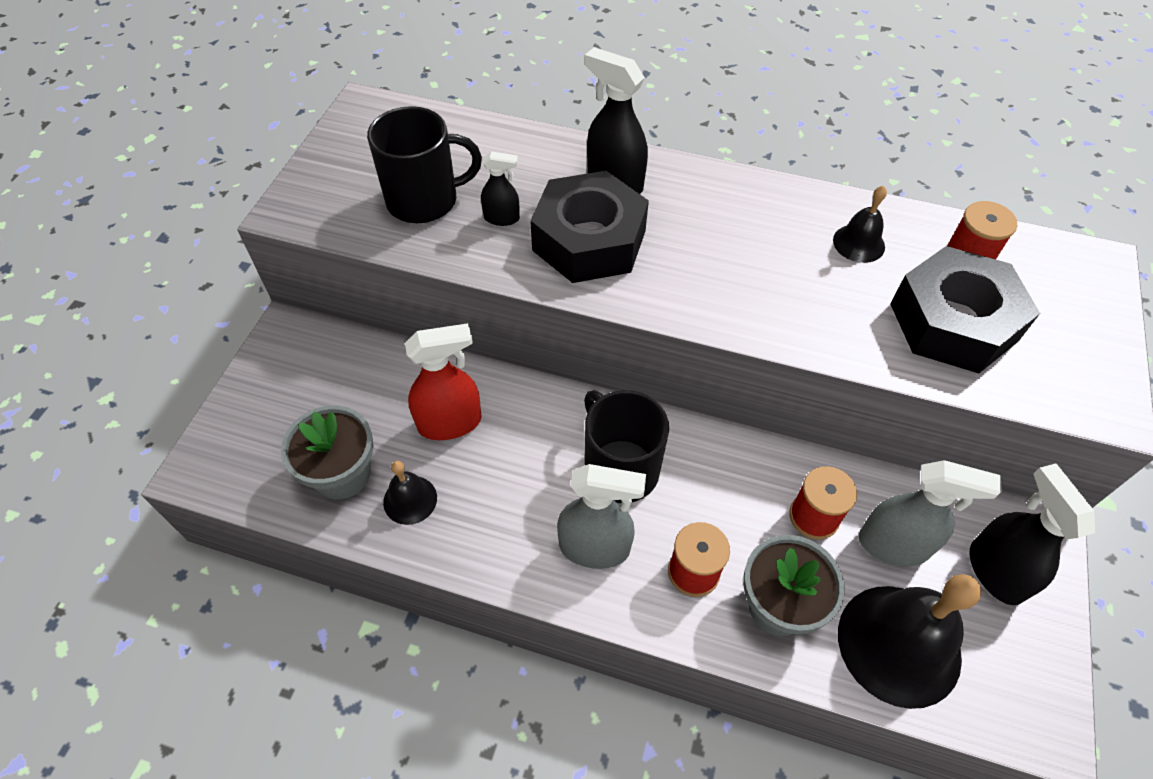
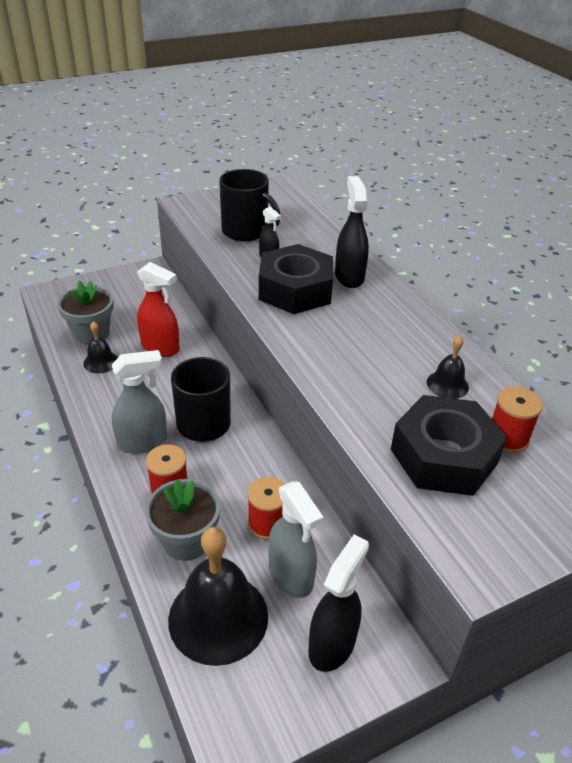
camera: 45 degrees right, 15 degrees down
(595, 548) = (143, 442): grey spray bottle -> grey spray bottle turned 75 degrees counterclockwise

